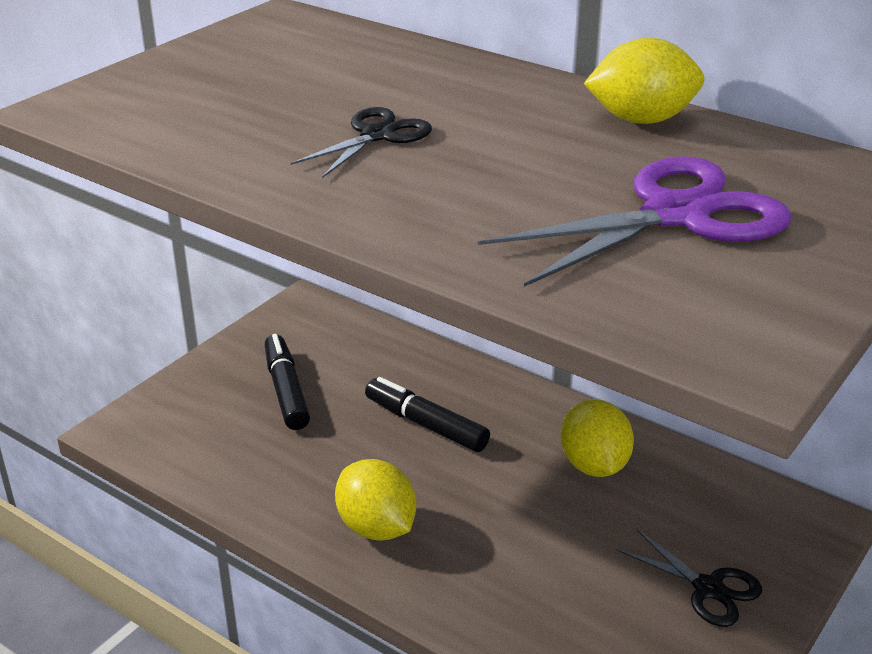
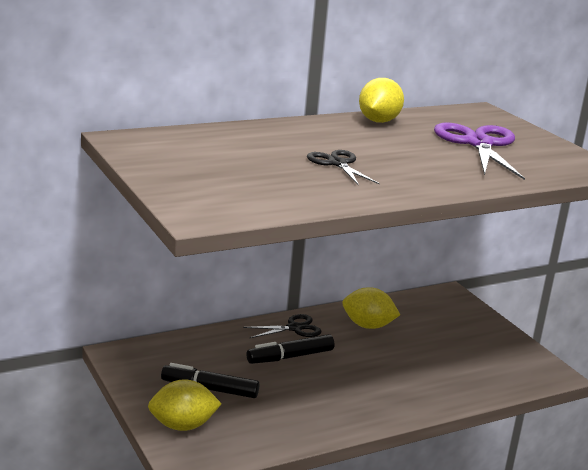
camera: 65 degrees left, 10 degrees down
(376, 527) = (366, 401): yellow lemon -> yellow lemon (183, 426)
(708, 588) = (474, 334): black scissors -> black scissors (294, 328)

